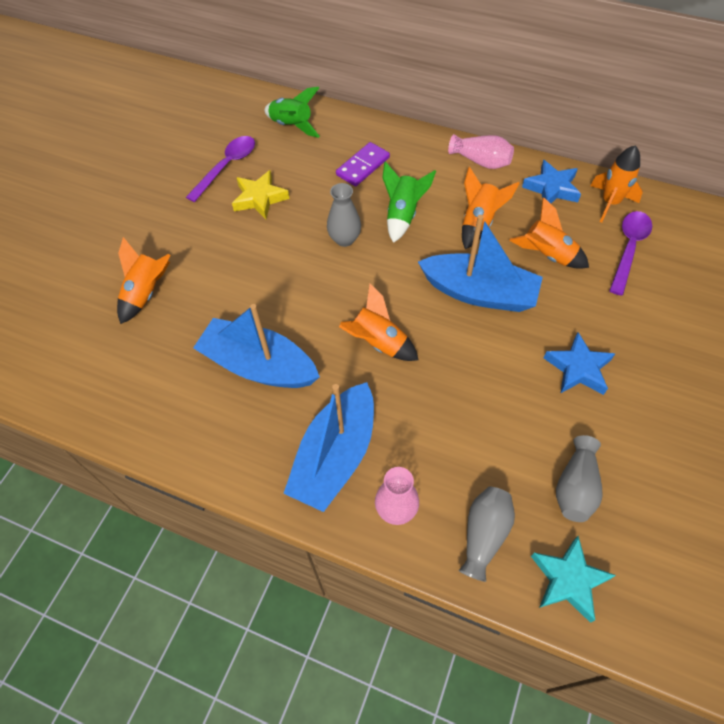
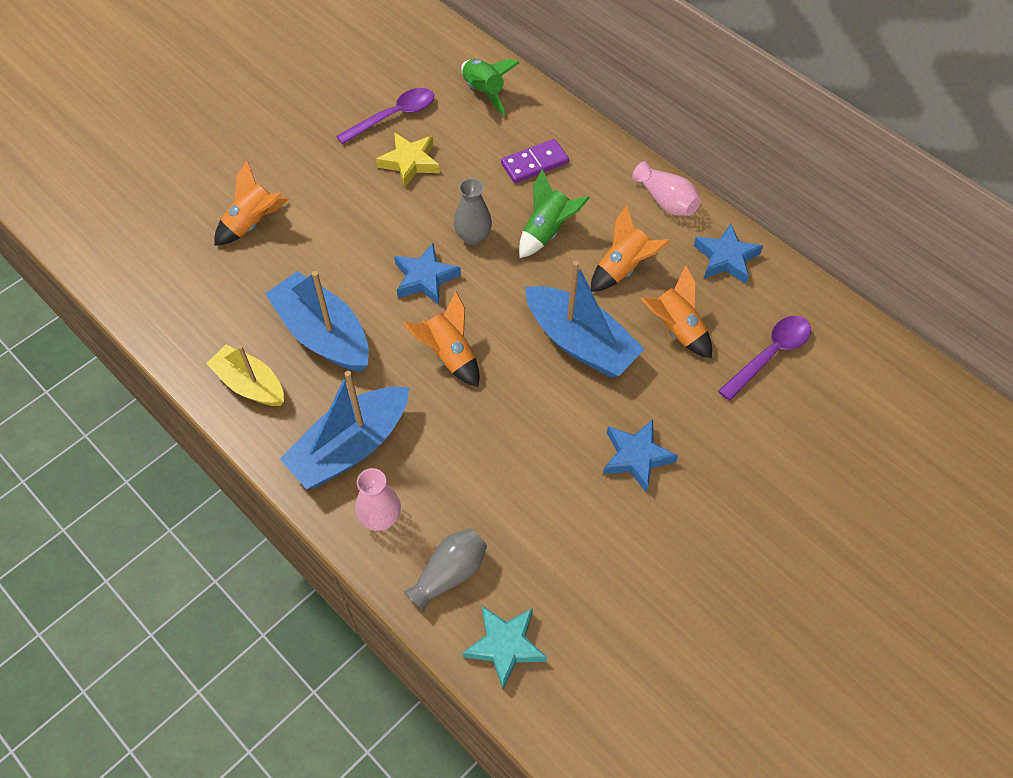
camera: 20 degrees right, 0 degrees up
(214, 435) = (250, 384): none -> yellow boat
(323, 286) = (425, 278): none -> blue star
(575, 487) = (562, 567): grey vase -> none
(610, 203) = (781, 297): orange rocket -> none

